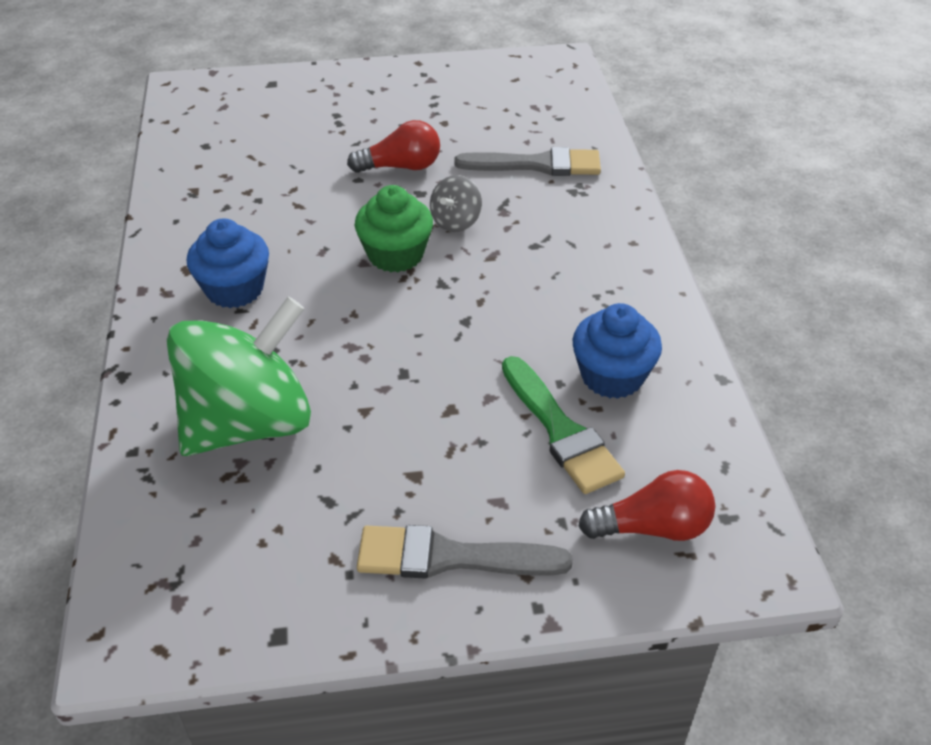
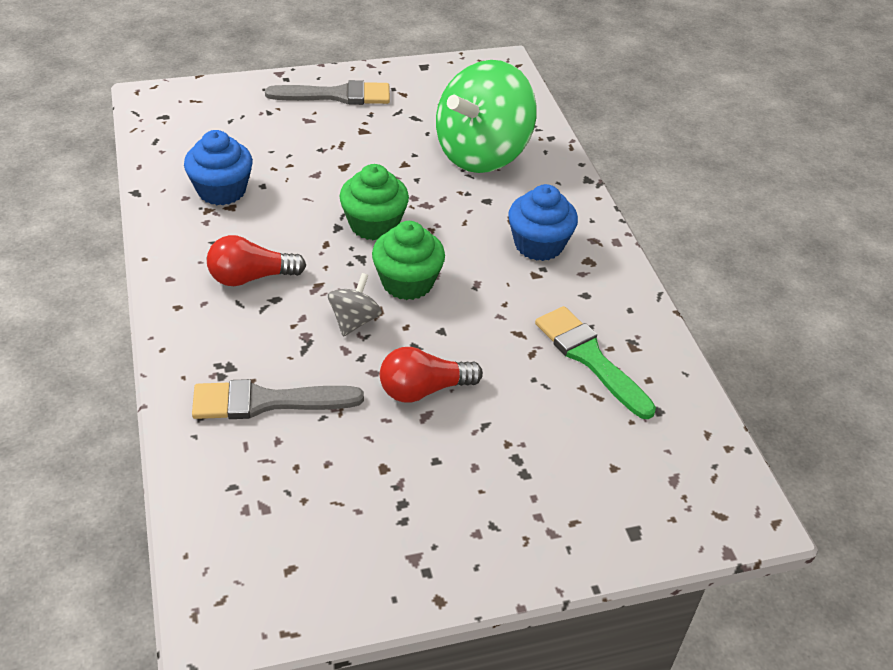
camera: 170 degrees right, 0 degrees up
(421, 321) = (374, 224): none -> green cupcake
(561, 431) = (265, 156): green brush -> green brush (590, 358)
(652, 527) = (213, 110): red light bulb -> red light bulb (251, 277)

